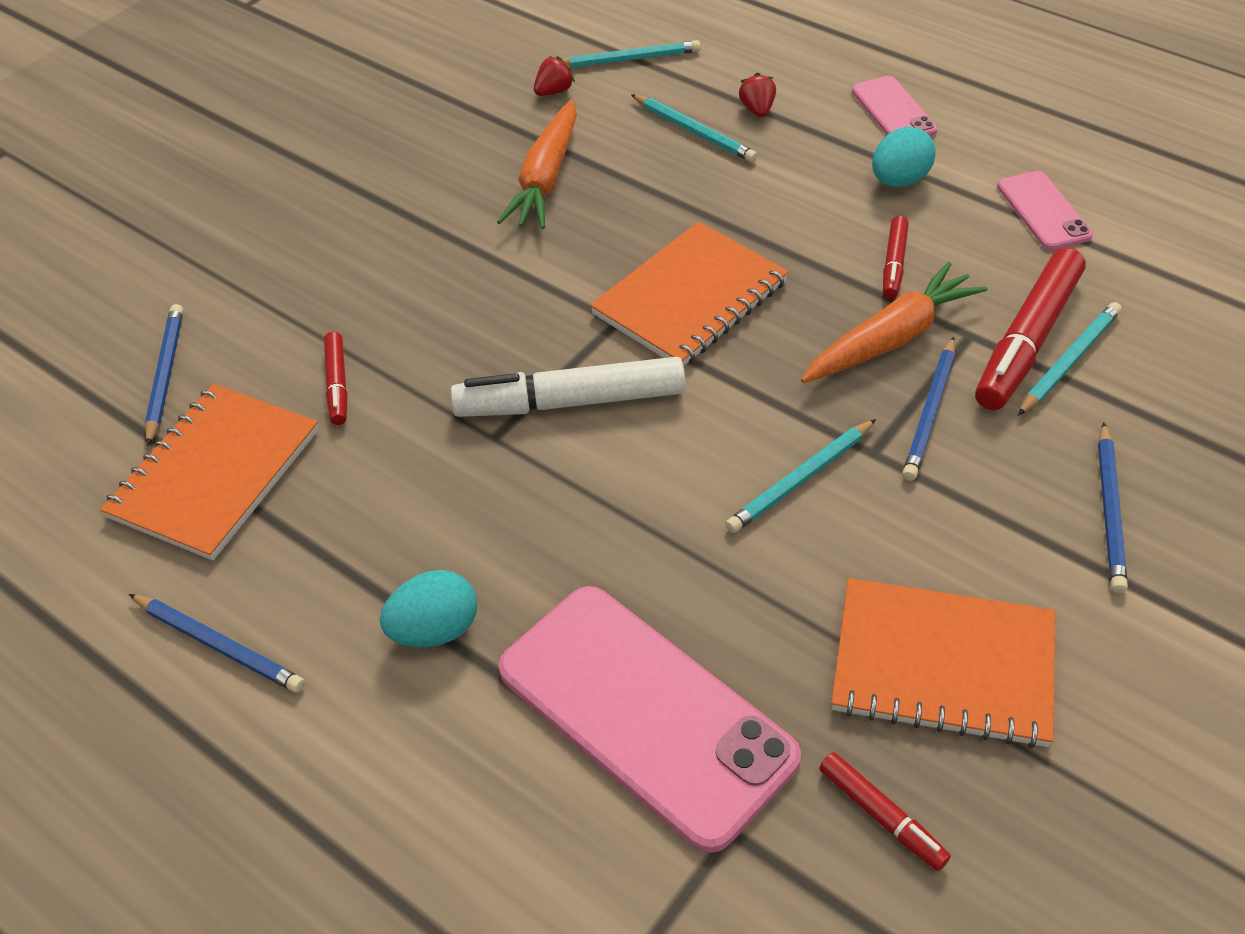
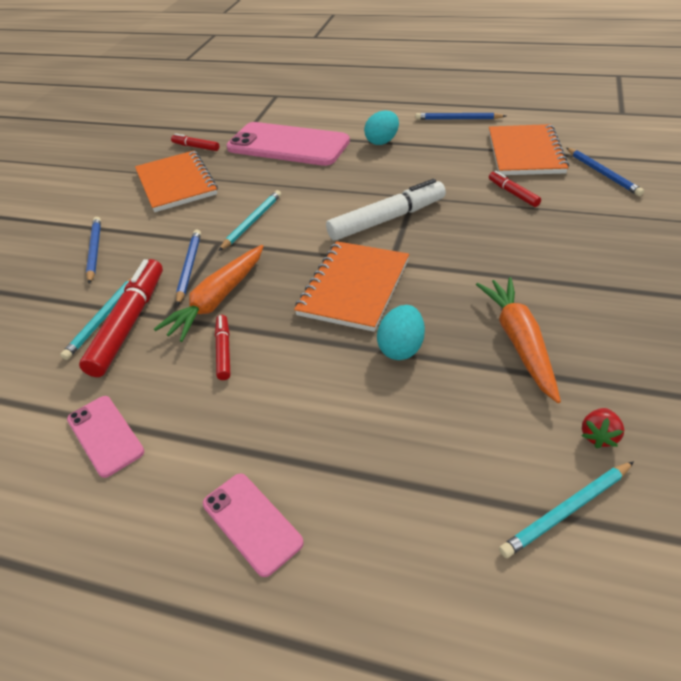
camera: 160 degrees right, 5 degrees down
(694, 131) = (434, 428): turquoise pencil -> none
(757, 110) = (389, 477): red strawberry -> none
(899, 180) = (231, 430): turquoise egg -> turquoise egg (401, 348)
(943, 665) = (176, 183): orange notebook -> orange notebook turned 75 degrees clockwise

